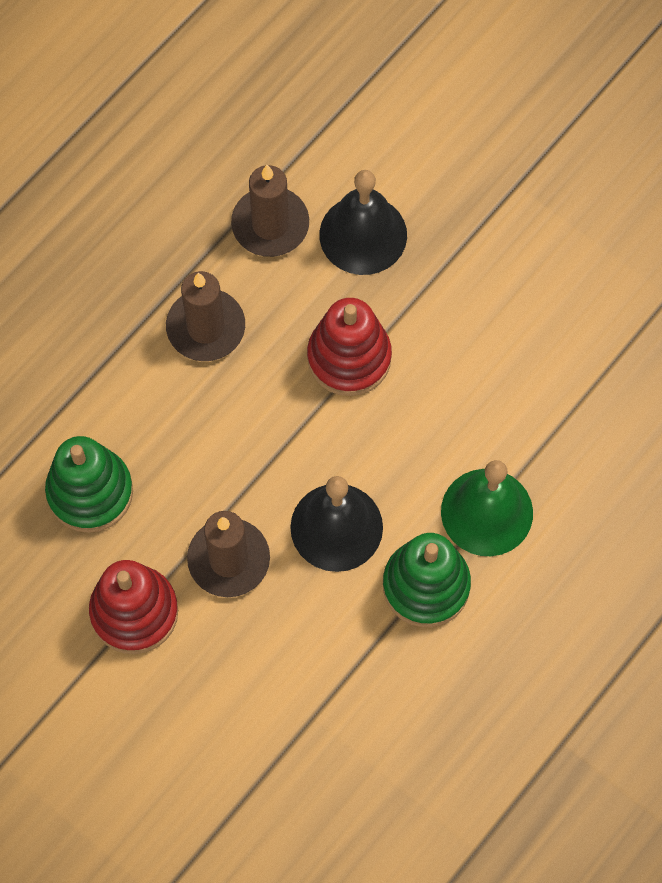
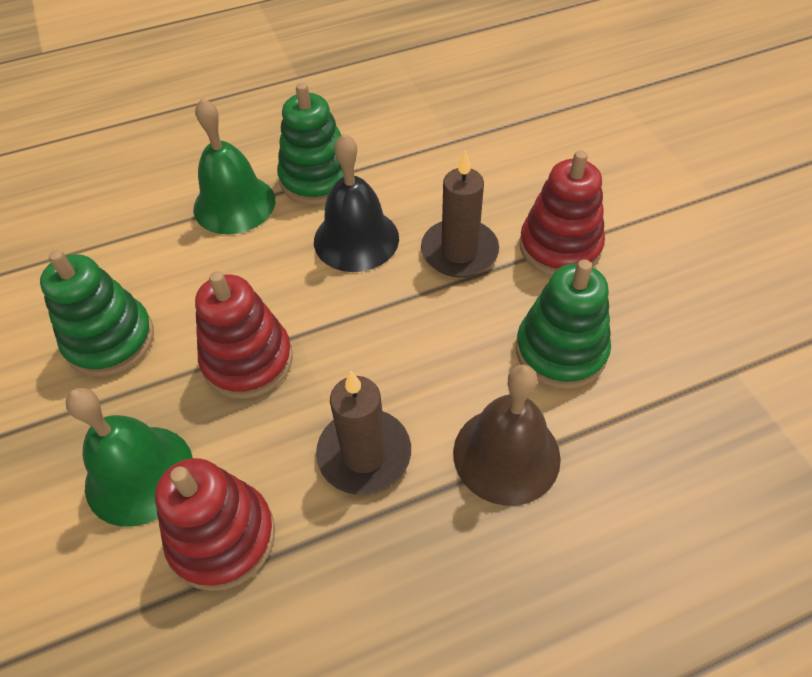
camera: 150 degrees left, 15 degrees down
(97, 378) = (506, 455): none -> brown bell
(270, 224) = (222, 537): brown candle -> red stacking toy
(363, 234) = (139, 474): black bell -> green bell
(479, 320) = (110, 340): none -> green stacking toy

